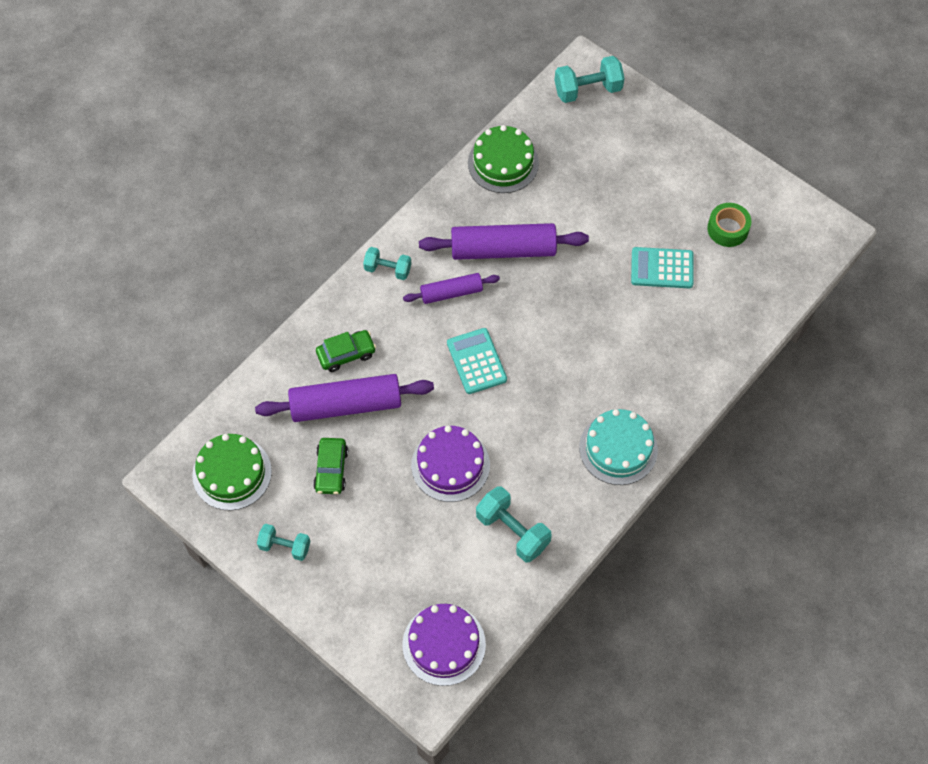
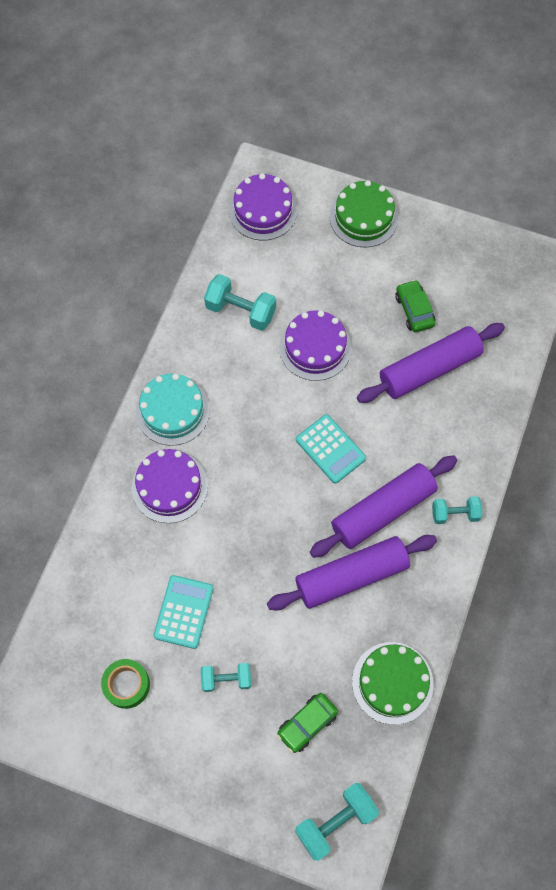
camera: 160 degrees right, 5 degrees up
(232, 473) = (495, 280): green cake -> green cake (363, 217)
(285, 546) = (421, 239): turquoise dumbbell -> turquoise dumbbell (226, 679)
(346, 354) = (452, 415): green car -> green car (307, 724)
(451, 293) = (383, 510): purple rolling pin -> purple rolling pin, size x1.73
(643, 377) = (169, 486): none -> purple cake
(662, 268) = (183, 612): turquoise calculator -> turquoise calculator turned 60 degrees counterclockwise

